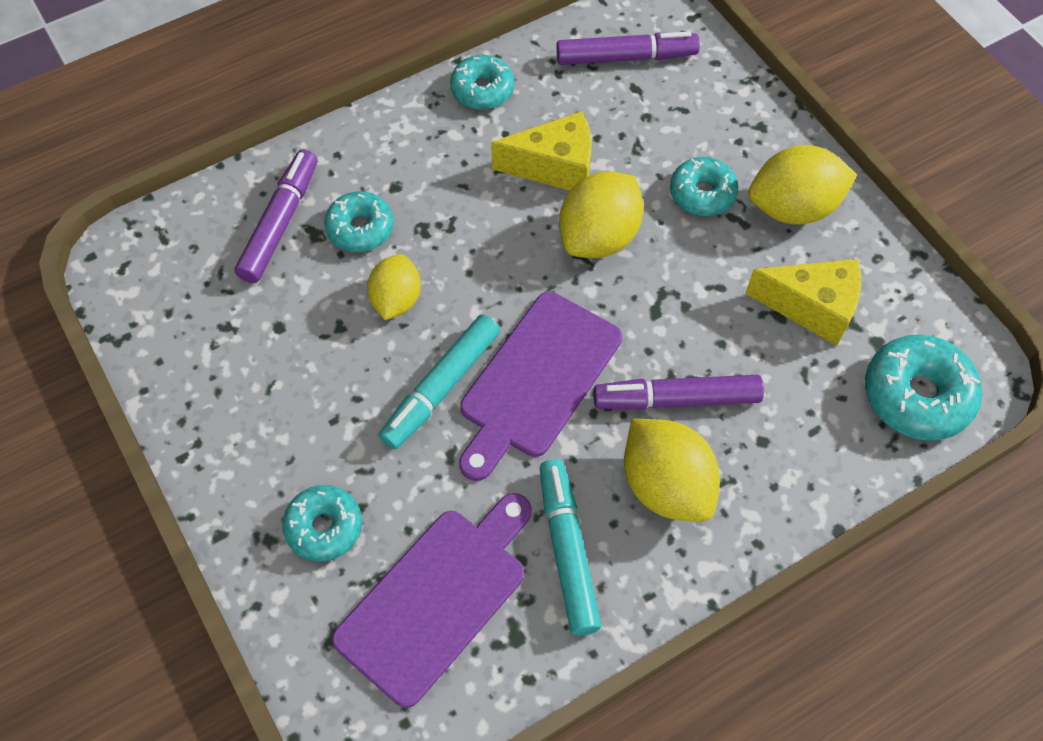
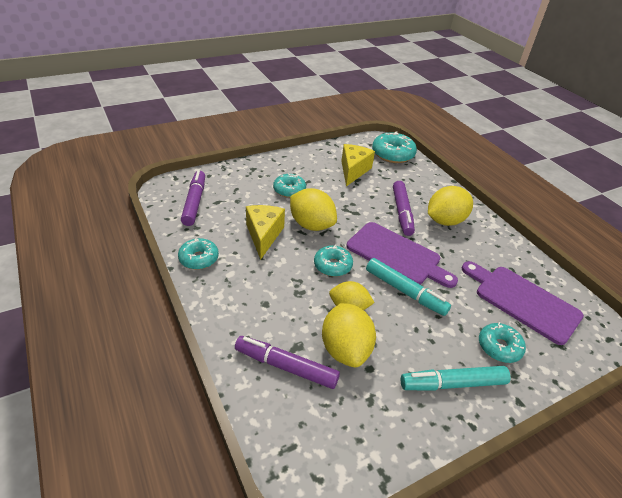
camera: 90 degrees left, 20 degrees down
(360, 228) = (295, 322): turquoise donut -> turquoise donut (332, 265)
(567, 550) = (484, 254): turquoise marker -> turquoise marker (452, 384)
(793, 208) = (301, 167): yellow lemon -> yellow lemon (345, 349)

